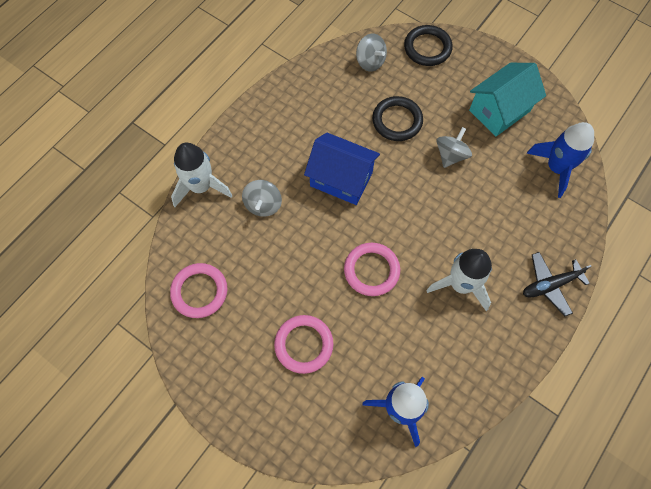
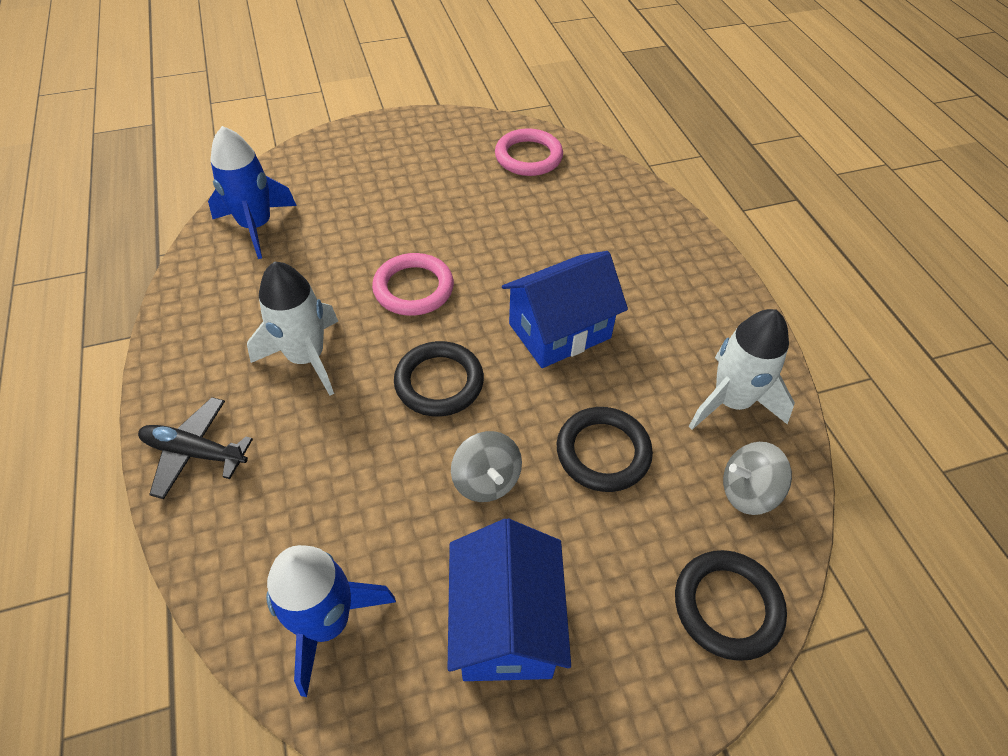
camera: 125 degrees right, 15 degrees down
(201, 186) = (656, 209): white rocket -> white rocket (731, 401)
(263, 205) = (587, 244): grey spinning top -> none
(304, 345) = (396, 196): pink ring -> none
(419, 211) = (439, 382): none -> black ring
(499, 111) = (506, 623): turquoise house -> blue house
(550, 285) = (195, 452): black plane -> black plane turned 90 degrees counterclockwise

